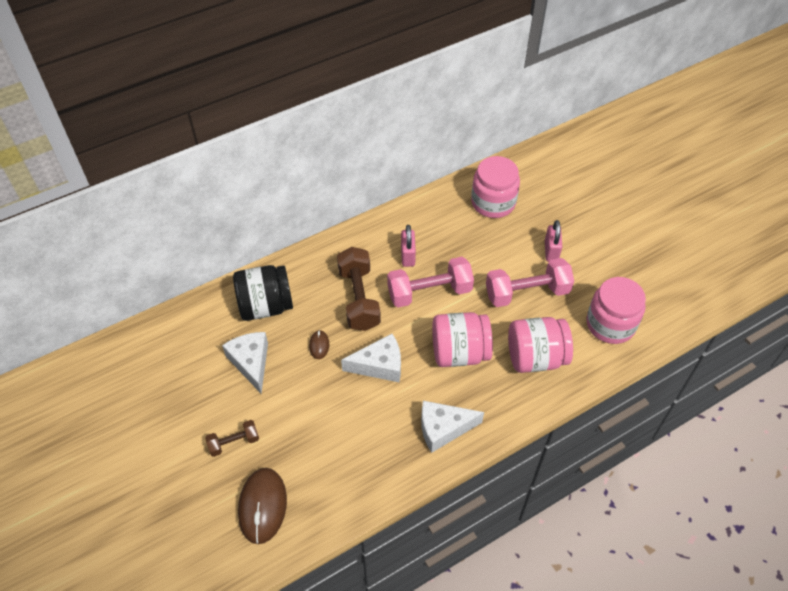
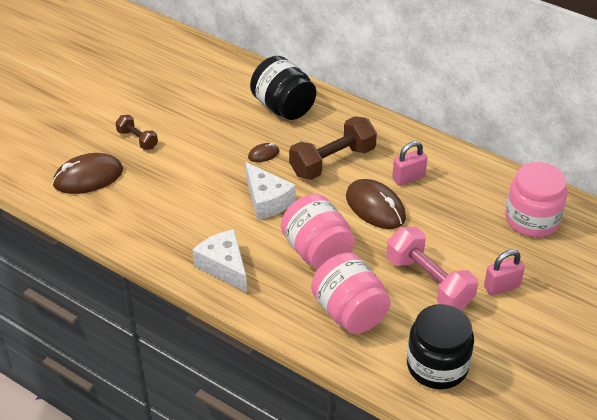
camera: 65 degrees right, 10 degrees down
(251, 362) = (219, 120): white cheese -> none
(429, 292) = (375, 207): pink dumbbell -> brown mouse
(610, 324) = (437, 366): pink jar -> black jar

